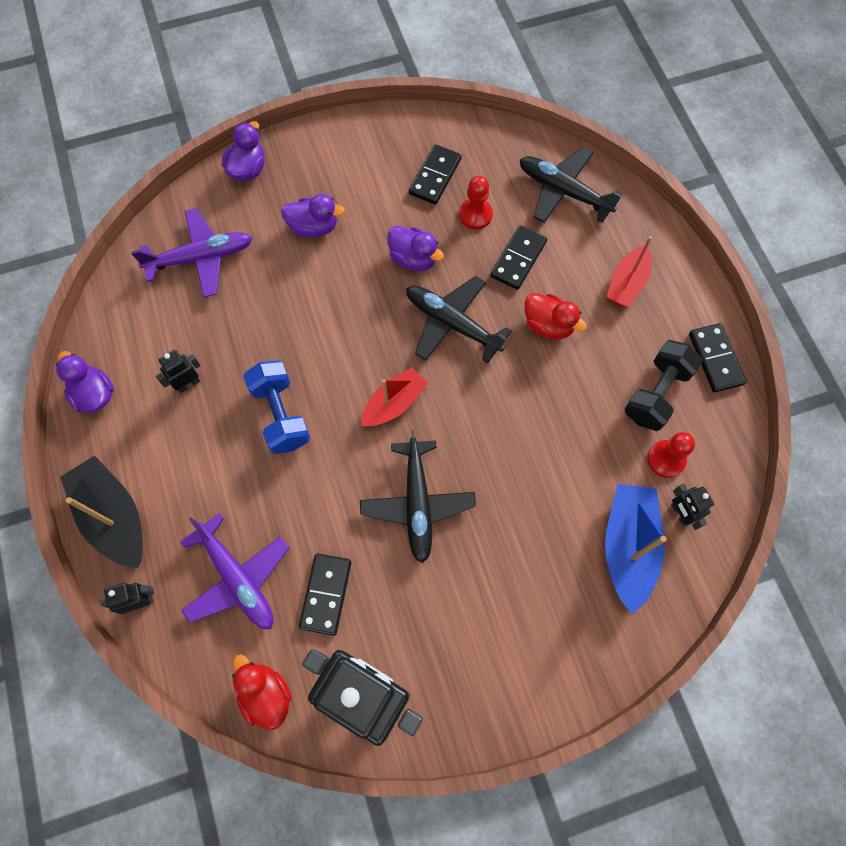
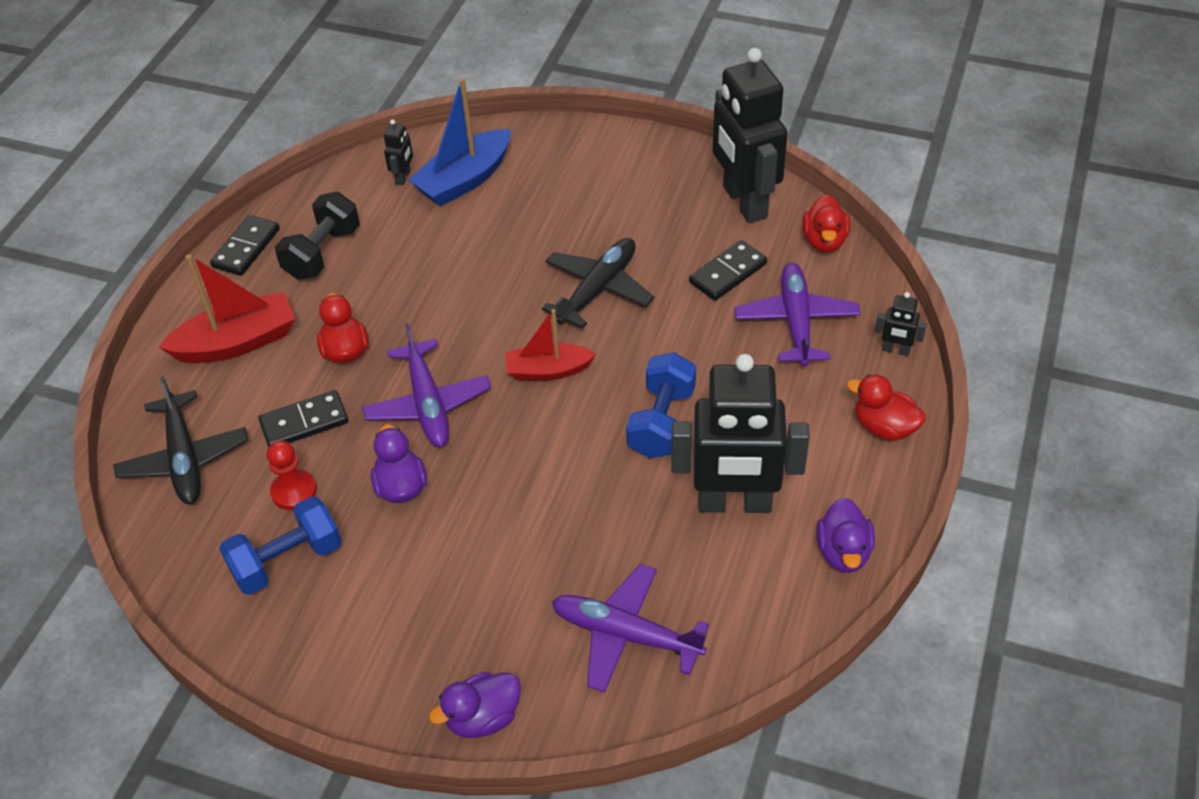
camera: 140 degrees left, 20 degrees down
(114, 516) = (884, 427): black boat -> red duck
(188, 384) = (734, 503): black robot -> black robot, size x2.46
(314, 227) = (471, 588): purple duck -> none
(435, 176) = (287, 560): black domino -> blue dumbbell
(452, 324) = (428, 403): black plane -> purple plane
(627, 283) = (237, 342): red boat -> red boat, size x1.51
(656, 393) = (322, 253): black dumbbell -> black dumbbell turned 45 degrees counterclockwise
(666, 459) = (371, 211): red pawn -> none

